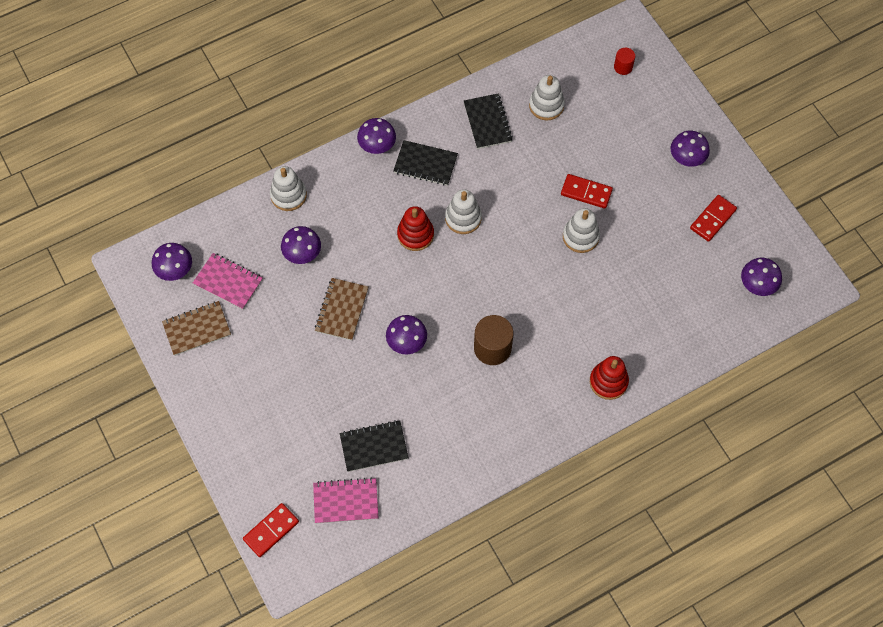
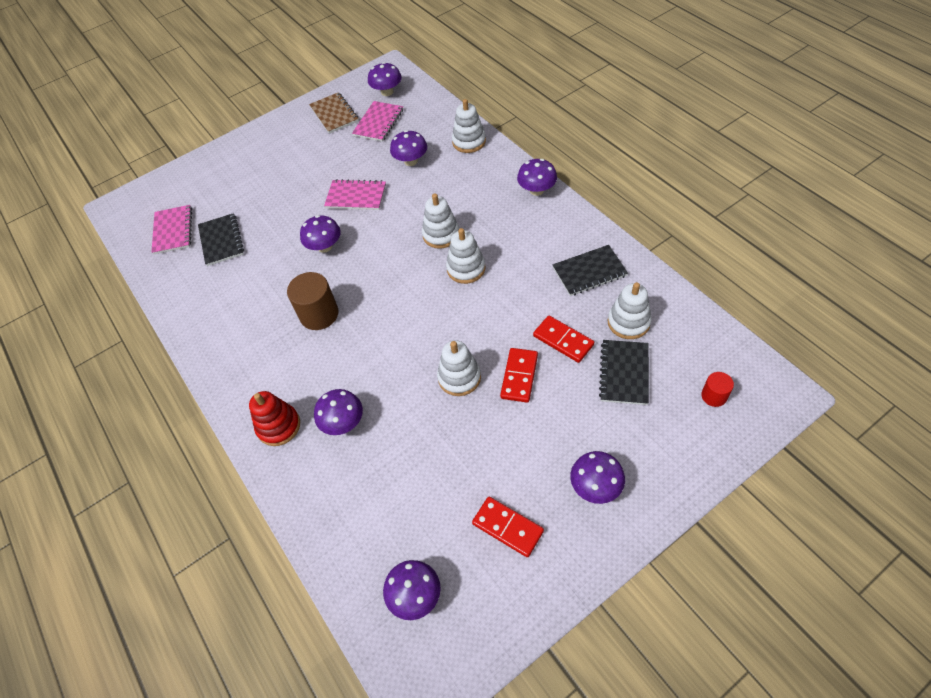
camera: 90 degrees right, 10 degrees down
(271, 530) = (155, 189): red domino -> red domino (563, 340)
(342, 310) = (356, 196): brown notebook -> pink notebook
(415, 235) = (441, 234): red stacking toy -> white stacking toy
(425, 164) = (524, 229): black notebook -> black notebook (624, 373)
(611, 329) = (343, 422): none -> purple mushroom

